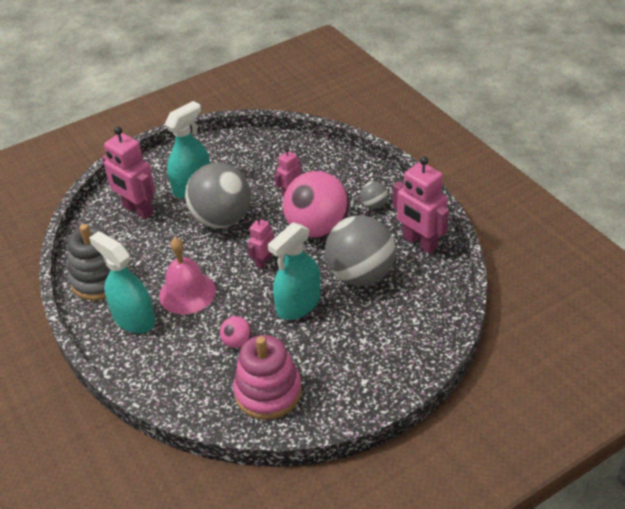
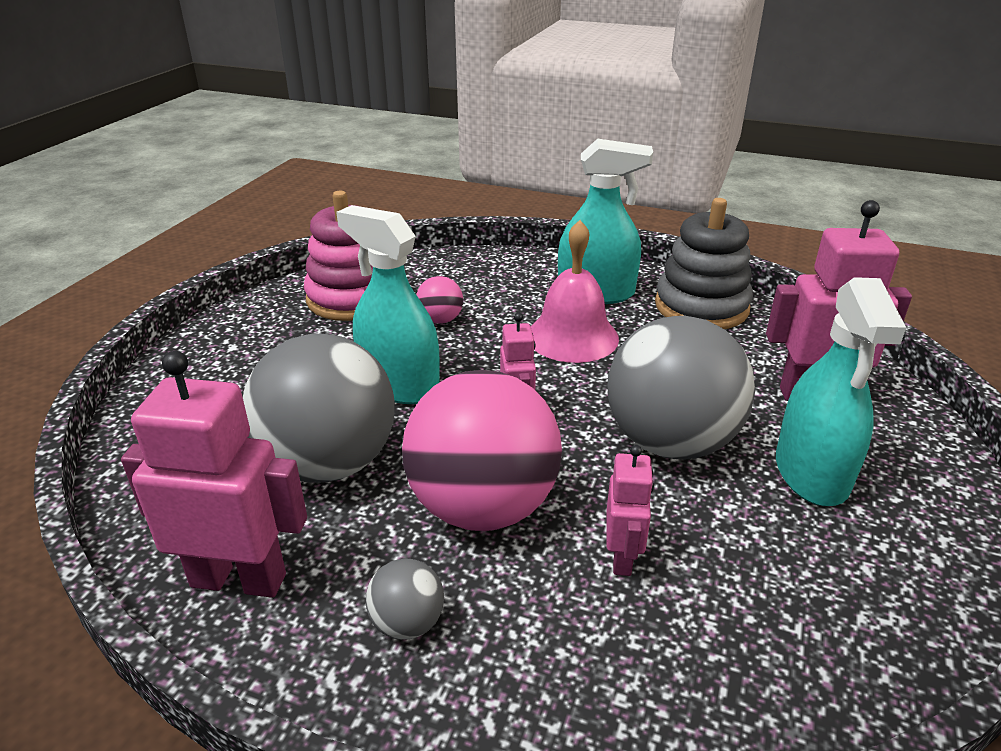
camera: 140 degrees right, 10 degrees down
(298, 304) = (399, 385): turquoise spray bottle -> turquoise spray bottle turned 60 degrees counterclockwise

